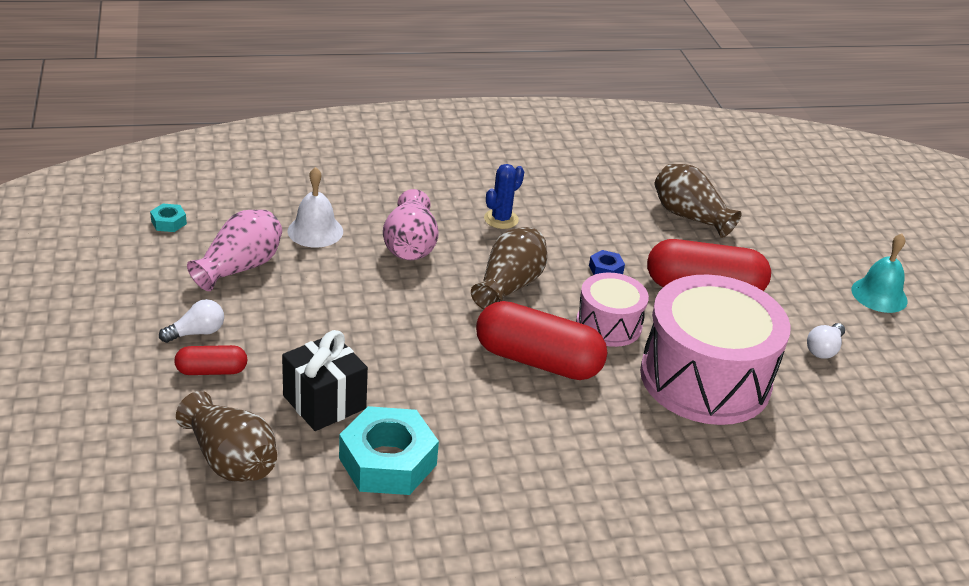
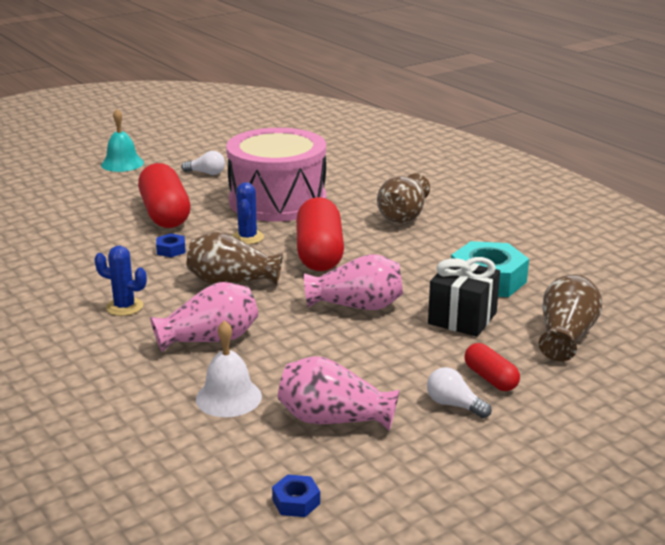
camera: 110 degrees left, 10 degrees down
(168, 222) = (296, 502): turquoise nut -> blue nut
(404, 344) = (357, 306): none -> pink vase
(608, 325) = (247, 237): pink drum -> blue cactus
(689, 216) = (56, 231): brown vase -> brown vase (403, 216)

